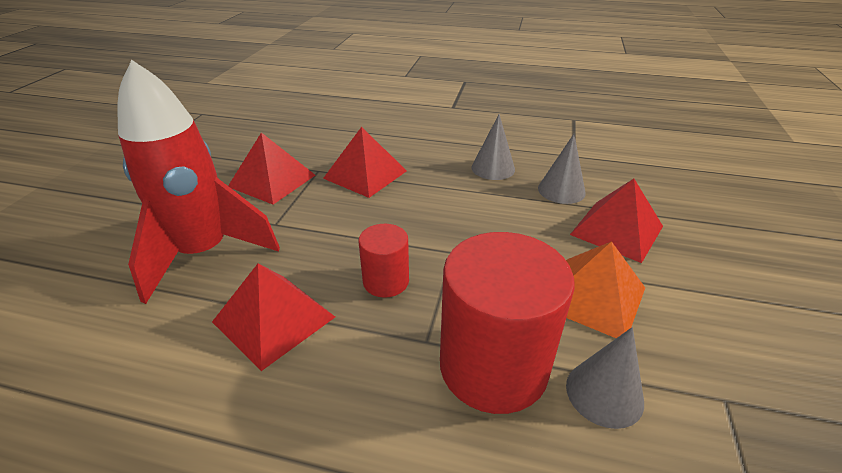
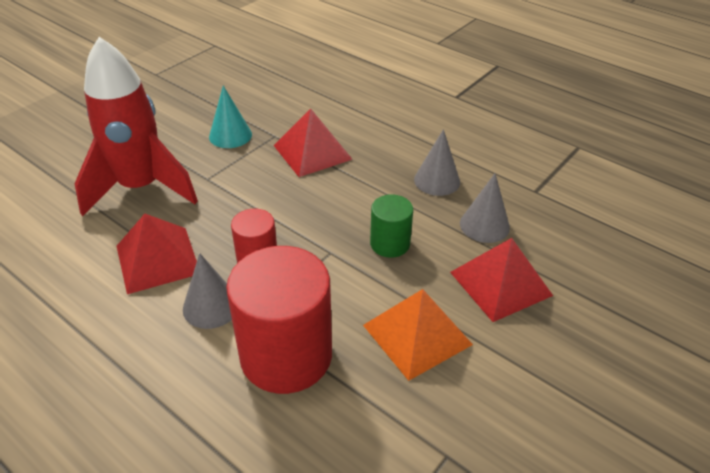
camera: 25 degrees right, 5 degrees up
(272, 181) = (230, 135): red pyramid -> turquoise cone
(499, 228) = (390, 244): none -> green cylinder
(604, 393) = (353, 409): grey cone -> grey cone (211, 306)

